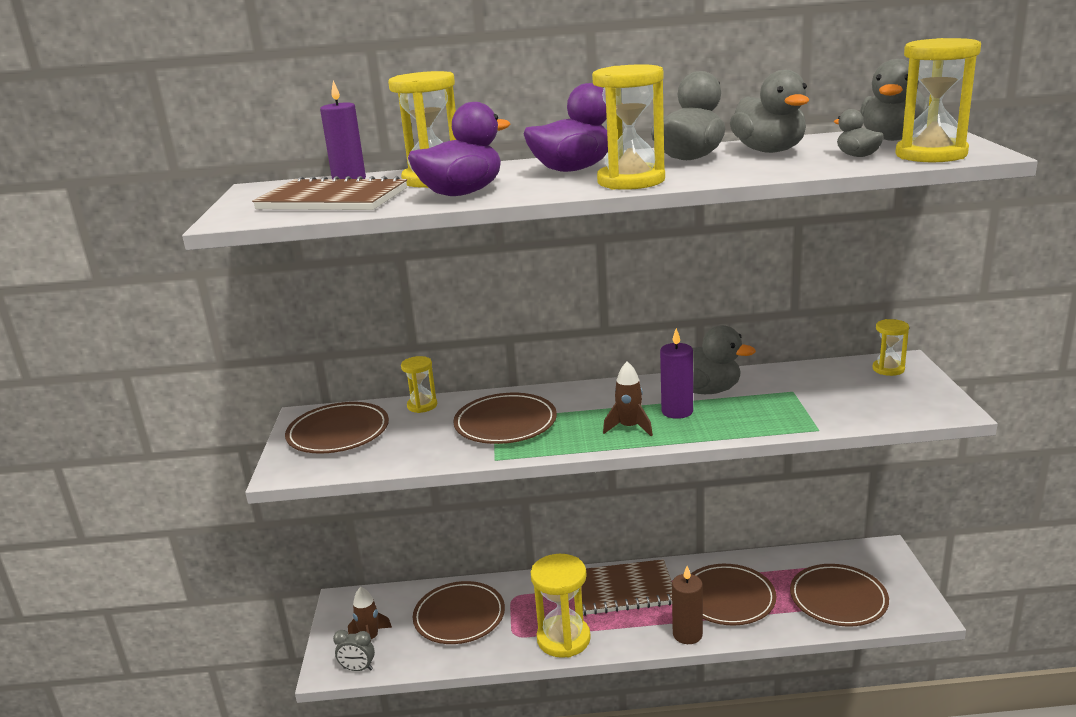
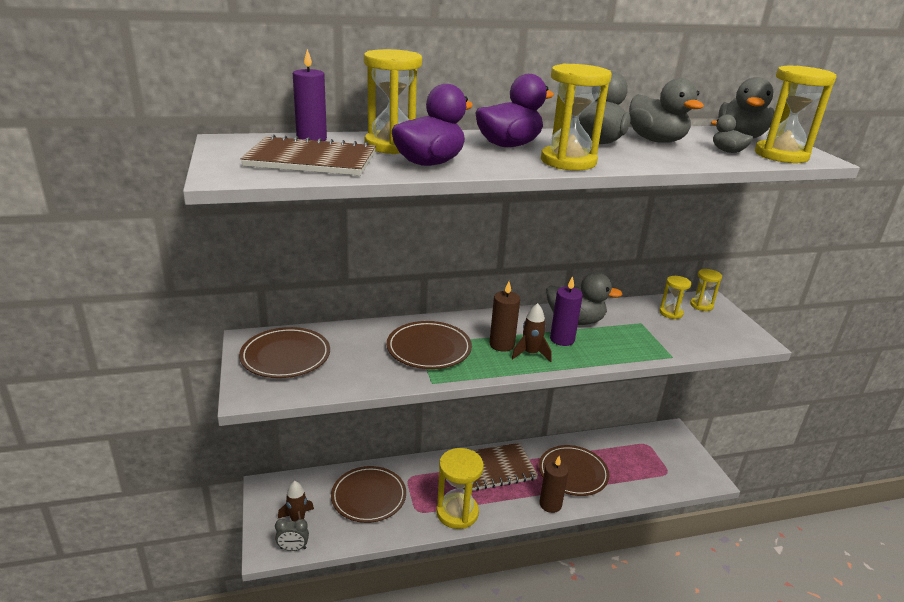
camera: 15 degrees left, 5 degrees up
(422, 405) = (351, 331): yellow hourglass -> yellow hourglass (671, 313)
(597, 418) = (502, 345): none -> brown candle
(838, 599) = (650, 470): brown plate -> none

